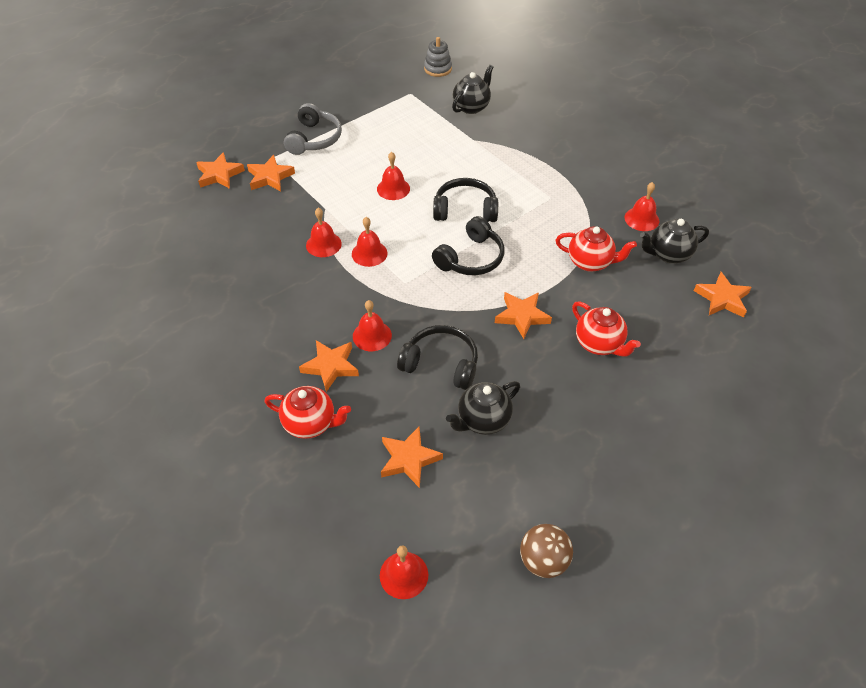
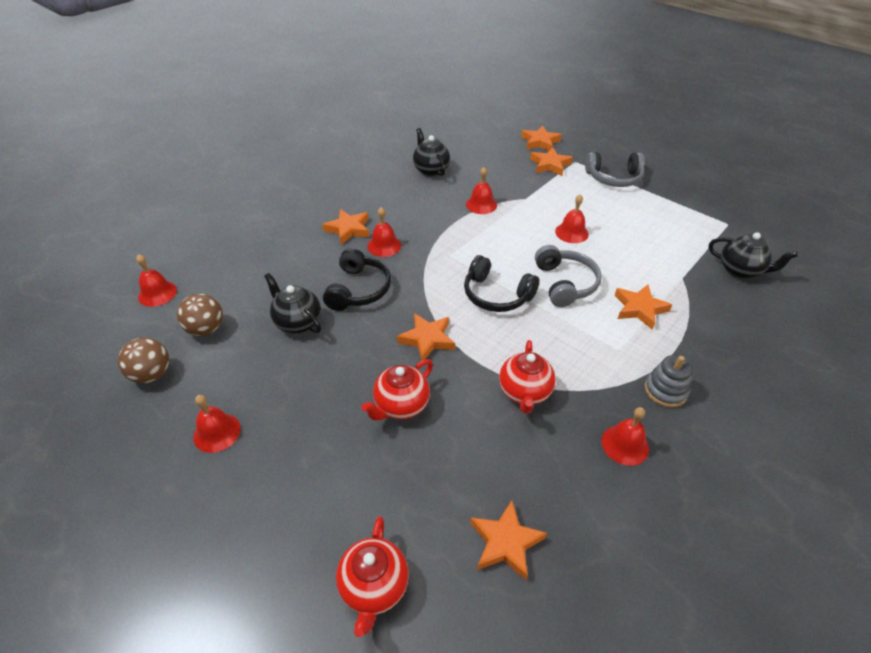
camera: 80 degrees right, 5 degrees down
(310, 423) = (293, 228): red teapot -> red teapot (374, 587)
(369, 253) = (479, 230): red bell -> red bell (217, 432)
(409, 459) = (259, 283): orange star -> orange star (639, 309)
(438, 69) = (789, 237): grey stacking toy -> grey stacking toy (665, 390)
(465, 210) = (565, 283): black headphones -> grey headphones
(479, 511) = (206, 329): none -> brown ball
(668, 254) = (568, 476): black teapot -> black teapot (431, 170)

